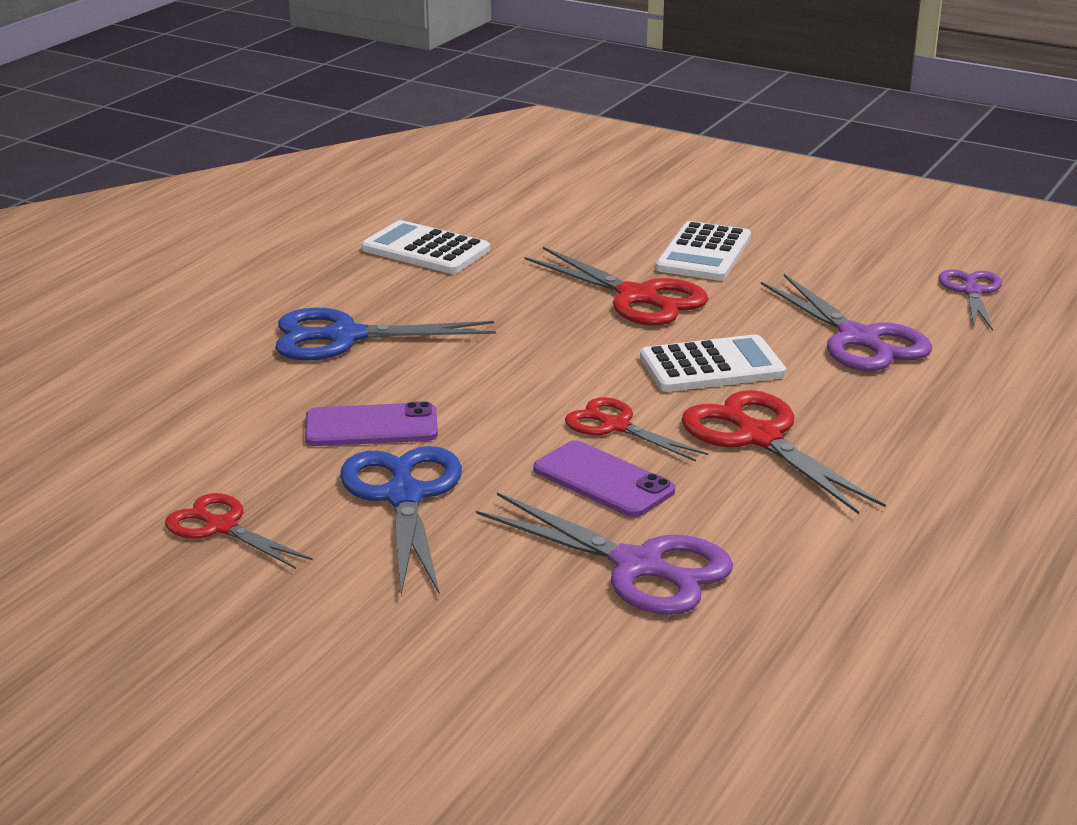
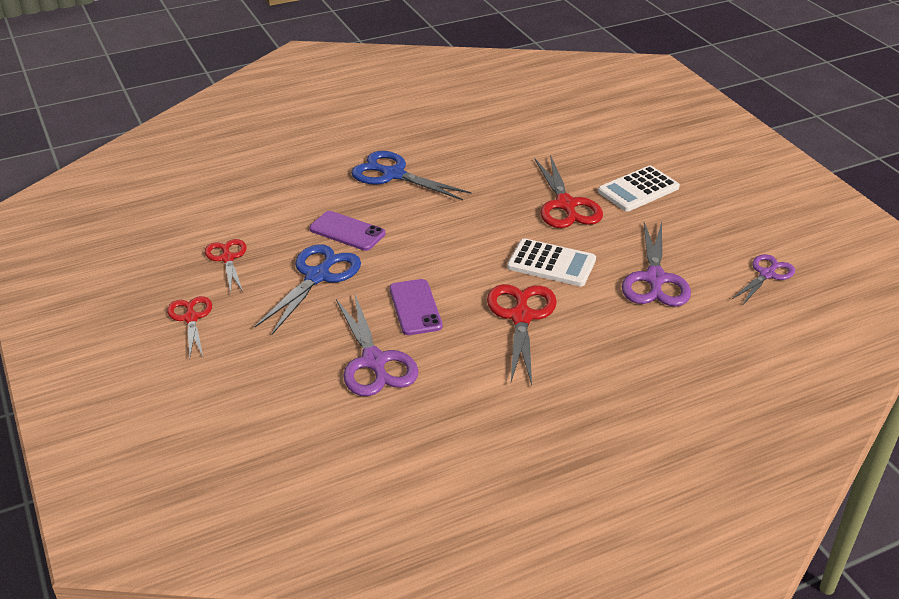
camera: 35 degrees right, 10 degrees up
(426, 249) = (492, 134): white calculator -> none
(616, 426) = (458, 279): red scissors -> red scissors (191, 318)

